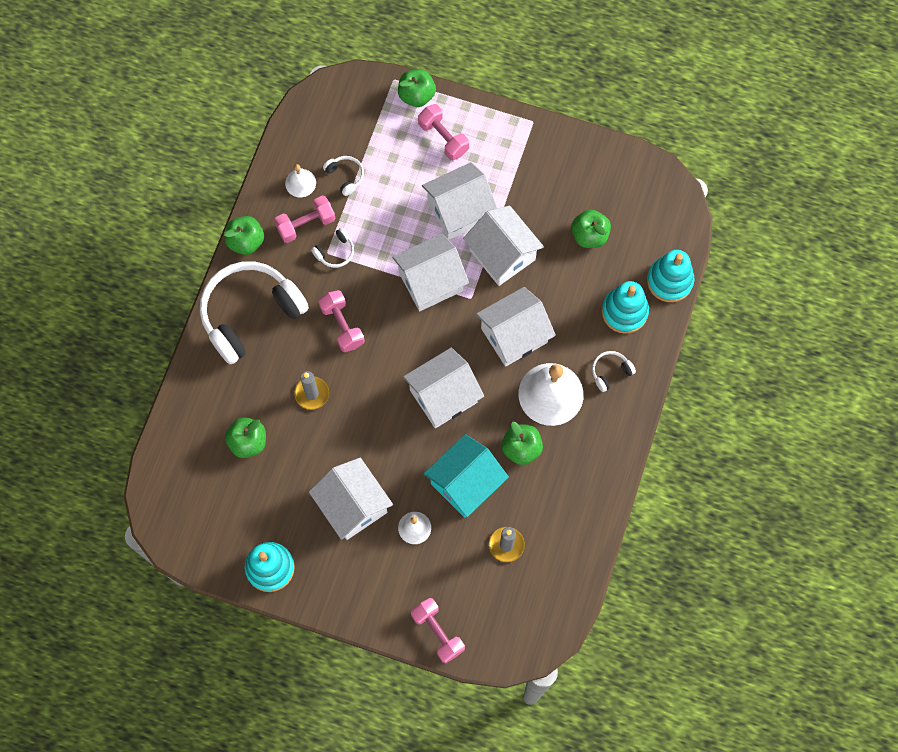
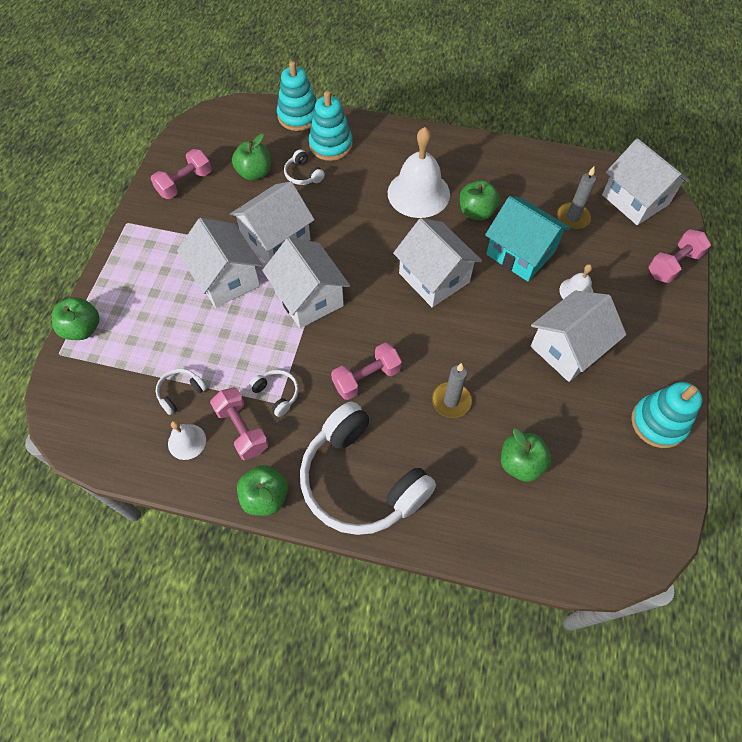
camera: 95 degrees left, 10 degrees down
(443, 138) = (139, 299): pink dumbbell -> pink dumbbell (185, 183)
(514, 335) = (362, 224): white house -> white house (635, 199)
(610, 372) = (390, 152): white headphones -> white headphones (303, 174)

